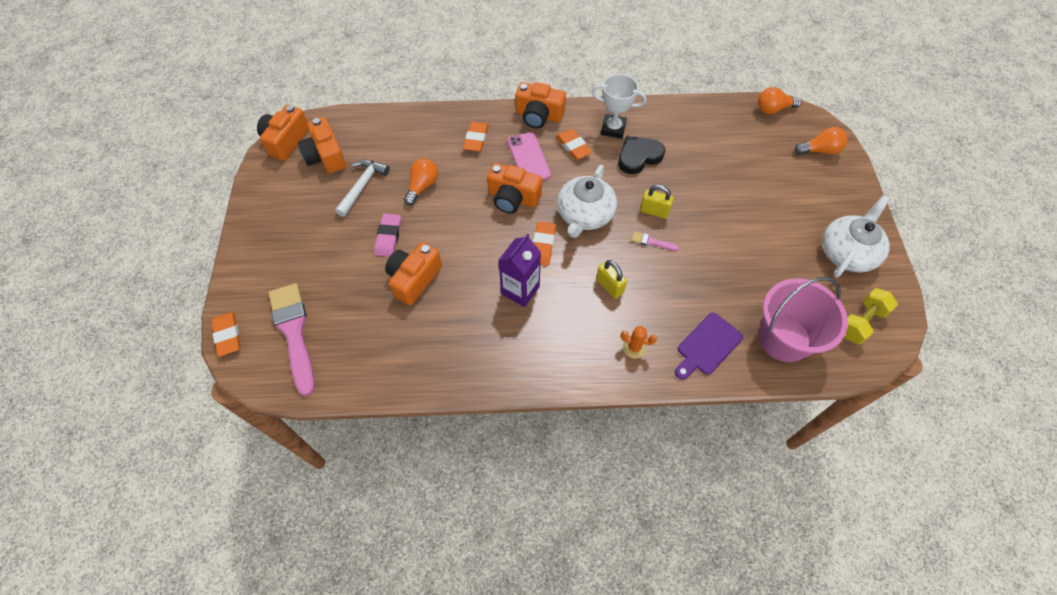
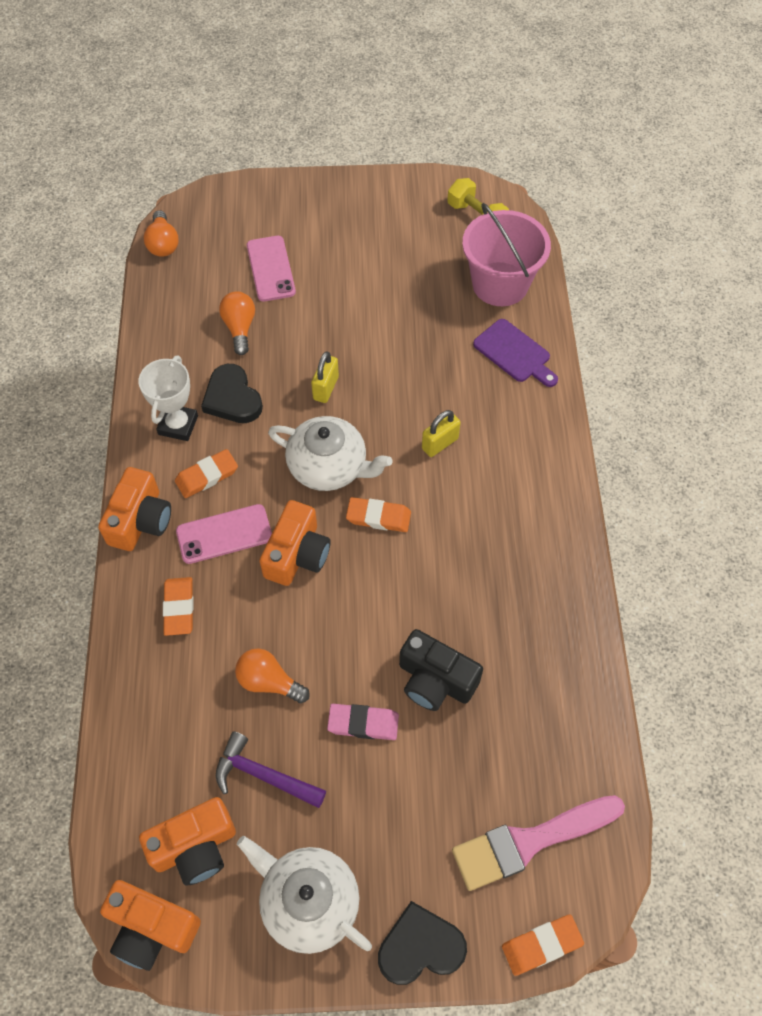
camera: 90 degrees left, 0 degrees up
(244, 267) = (420, 947): none -> black heart
(362, 186) = (264, 775): white hammer -> purple hammer
(414, 279) = (435, 680): orange camera -> black camera
(476, 139) = (179, 608): orange eraser -> orange eraser turned 75 degrees clockwise
(520, 290) = (449, 544): purple carton -> none
(634, 348) = (522, 423): orange cactus -> none
(652, 242) = (373, 394): pink brush -> none
(763, 173) = (270, 269): none -> pink phone
(819, 150) = (238, 210): orange light bulb -> orange light bulb (240, 328)
(847, 252) = (388, 211): white teapot -> white teapot (308, 901)

